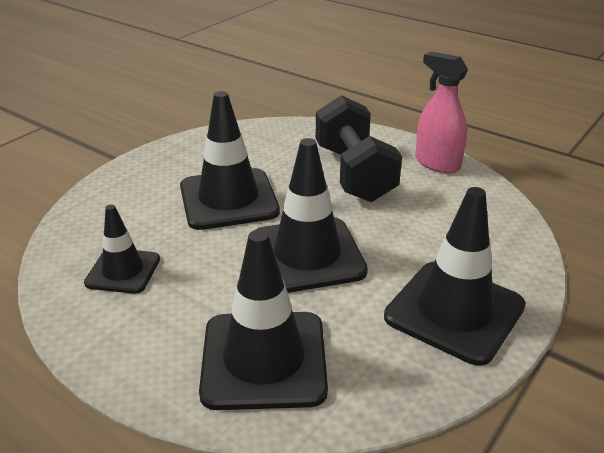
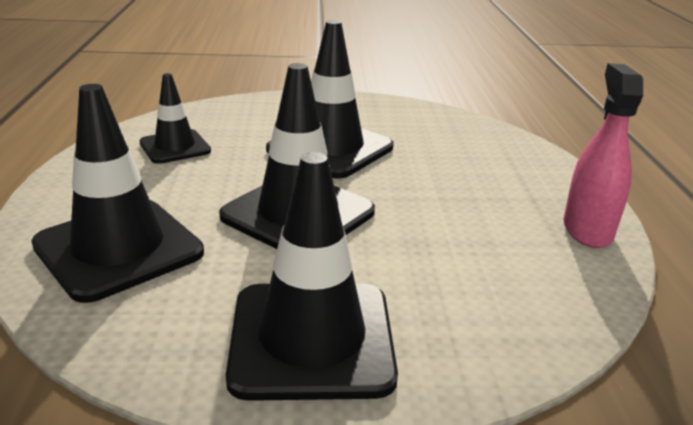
camera: 50 degrees right, 5 degrees down
(354, 173) = (475, 189): black dumbbell -> none

